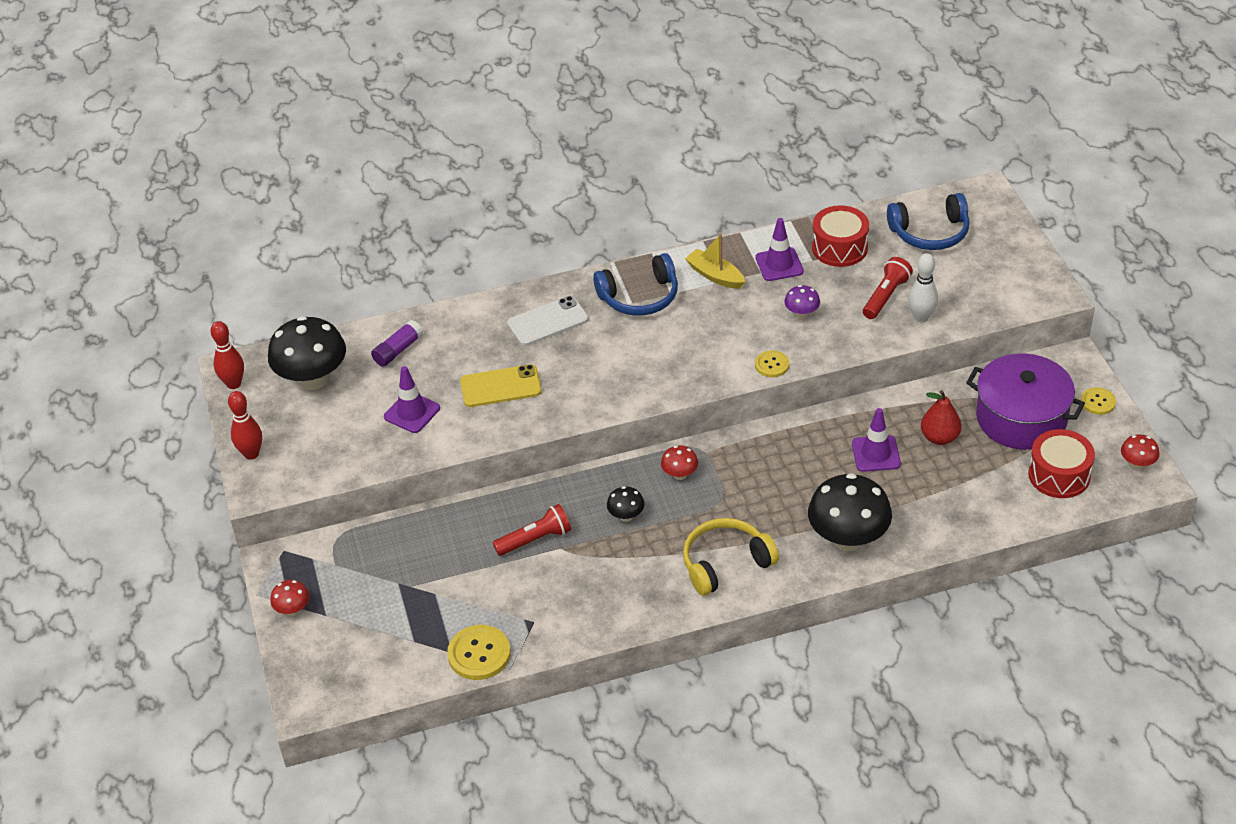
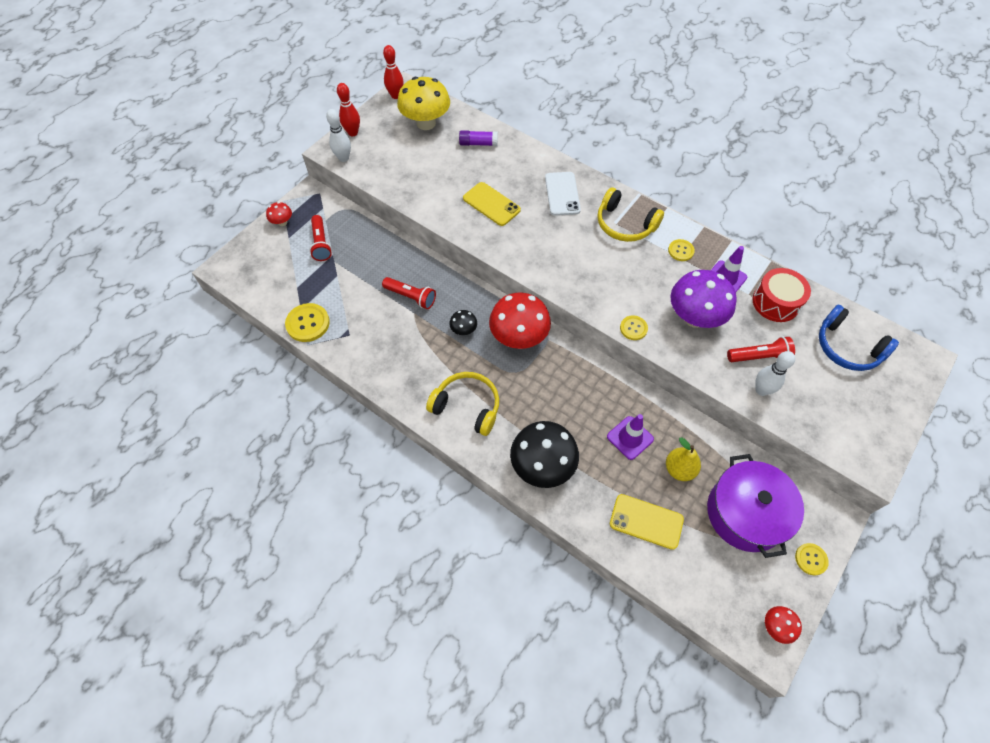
camera: 50 degrees right, 15 degrees up
(285, 482) = (343, 158): none -> white bowling pin
(313, 379) = (426, 123): black mushroom -> yellow mushroom
(369, 586) = (321, 243): none -> red flashlight
(412, 412) = (437, 178): purple traffic cone -> none
(548, 321) = (562, 194): white phone -> white phone turned 60 degrees clockwise
(640, 297) = (624, 224): blue headphones -> yellow headphones
(680, 474) = (519, 337): red mushroom -> red mushroom, size x2.15
(715, 276) = (680, 251): yellow boat -> yellow button
(801, 314) = (694, 317): purple mushroom -> purple mushroom, size x2.15
(939, 437) = (679, 469): red pear -> yellow pear
(971, 493) = (646, 521): none -> yellow phone
(1059, 475) = (715, 573): red drum -> none

